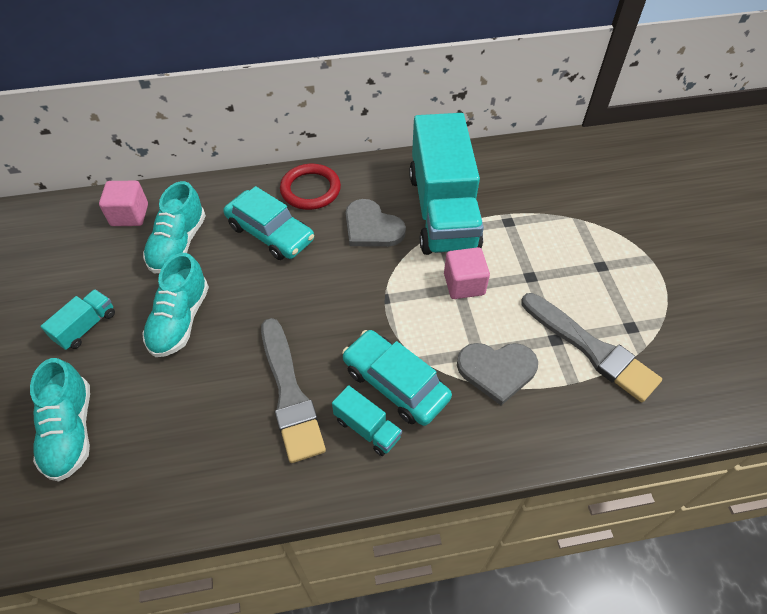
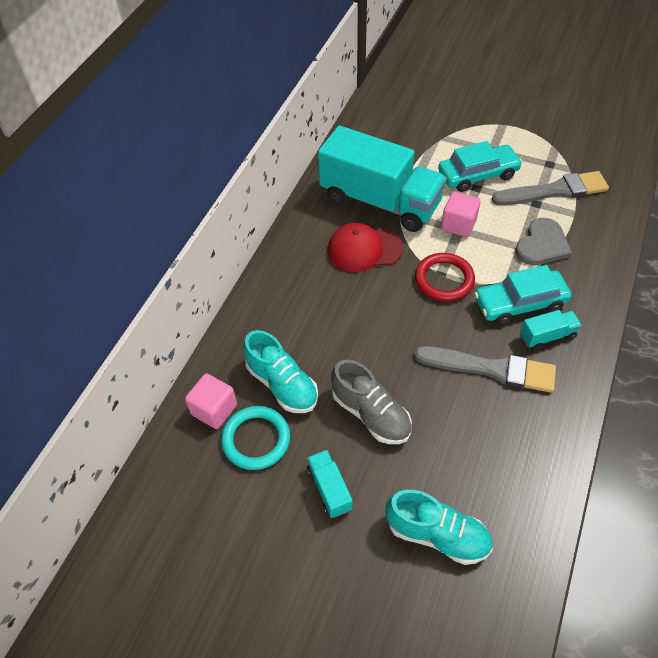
camera: 55 degrees left, 0 degrees up
(113, 255) = (256, 439): none -> turquoise ring
(180, 320) = (371, 414): turquoise shoe -> grey shoe
(270, 233) = (320, 315): turquoise car -> turquoise car (477, 175)
(310, 190) = (292, 268): red ring -> red ring (444, 279)
(372, 227) = (364, 249): grey heart -> red cap

